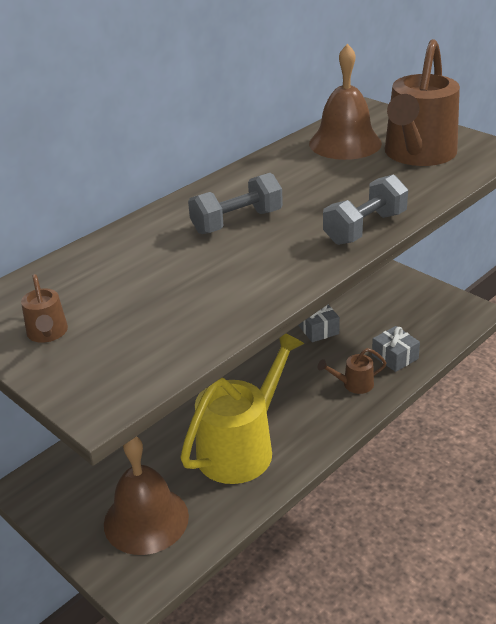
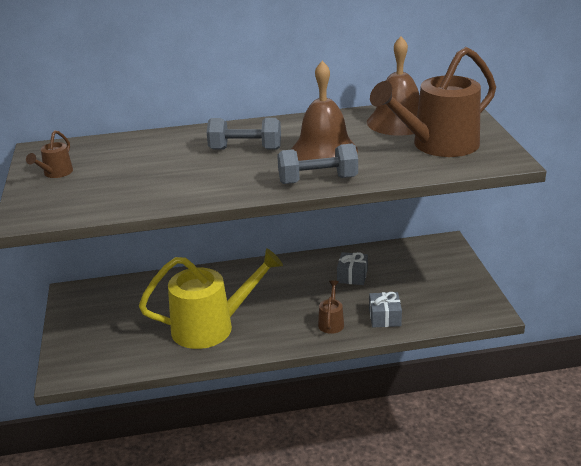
camera: 35 degrees right, 5 degrees down
(146, 519) = (110, 340): brown bell -> brown bell (324, 150)
(353, 384) = (331, 322): brown watering can -> brown watering can turned 75 degrees clockwise

